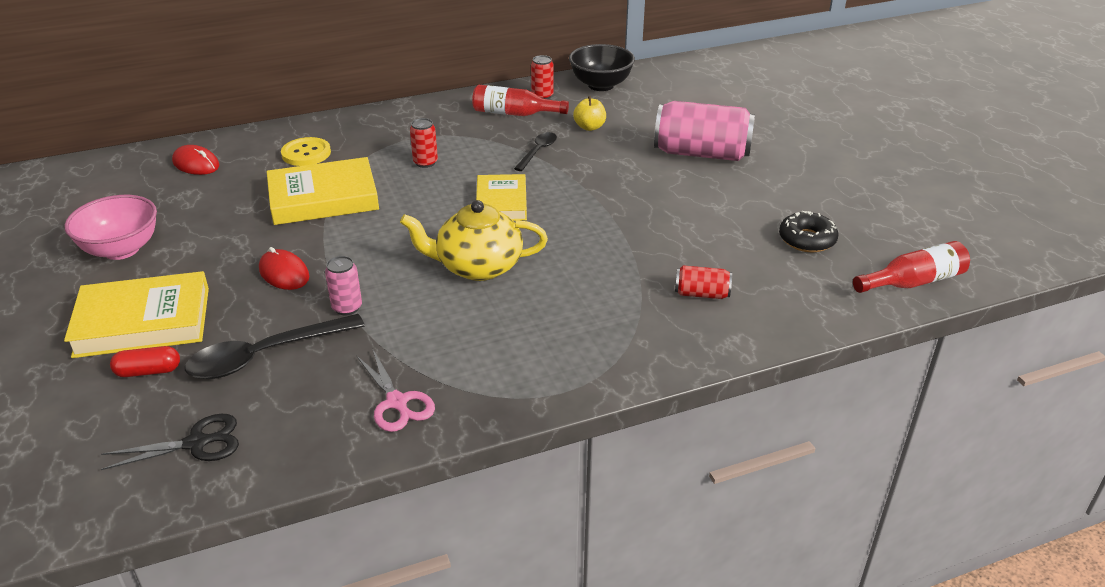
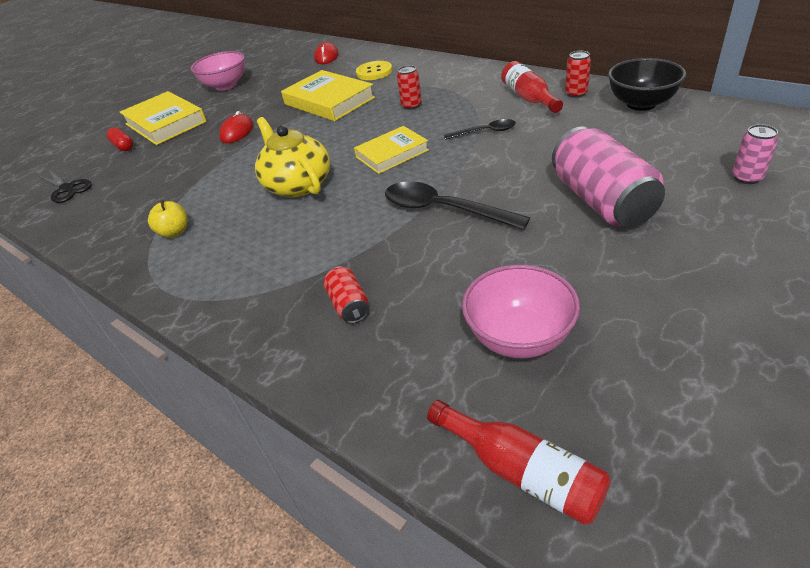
camera: 65 degrees right, 5 degrees up
(265, 355) = (152, 167): black spoon -> black spoon (443, 209)
(347, 307) = (215, 166): pink can -> pink can (746, 177)
(397, 402) = (125, 230): pink scissors -> none
(589, 127) = (558, 132): yellow apple -> yellow apple (175, 232)
(807, 239) = (519, 337): black donut -> pink bowl

